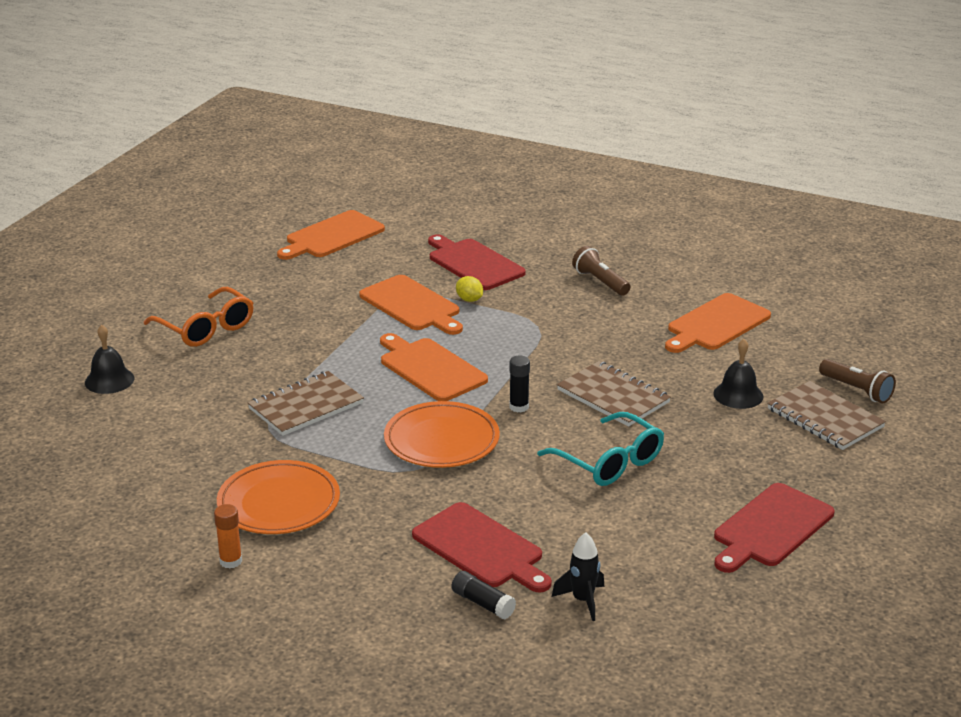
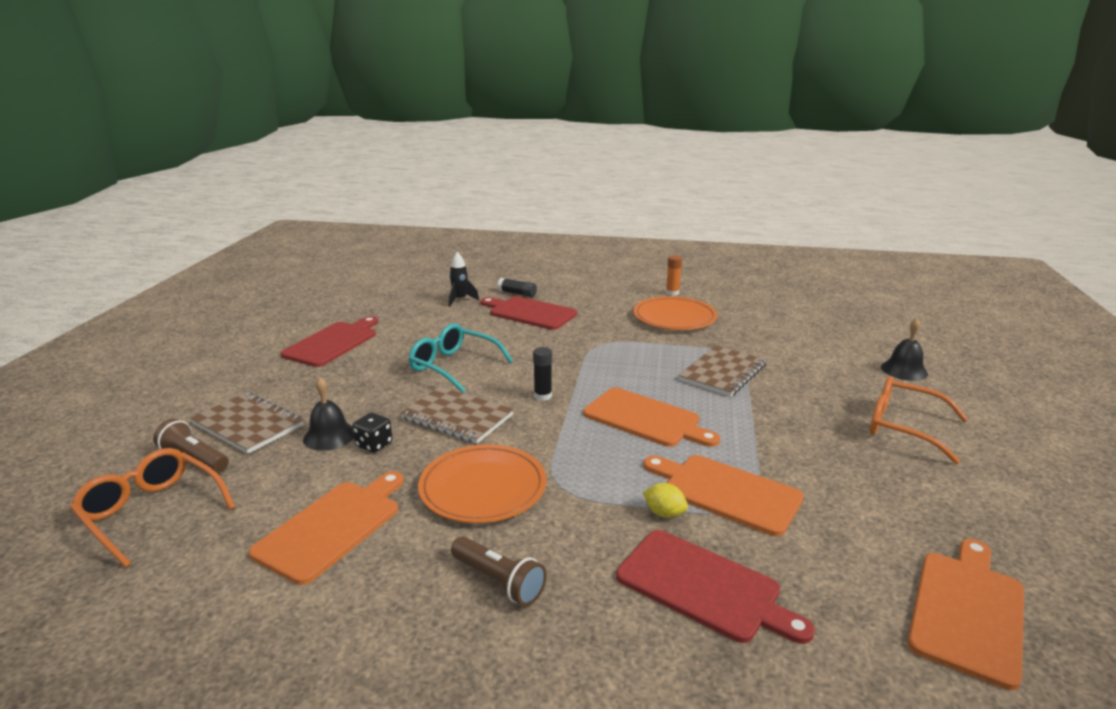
camera: 165 degrees right, 5 degrees down
(441, 440) = (593, 364): orange plate -> orange plate (483, 488)
(694, 380) = (374, 445): none -> black dice
(862, 352) = (152, 512): none -> orange glasses

